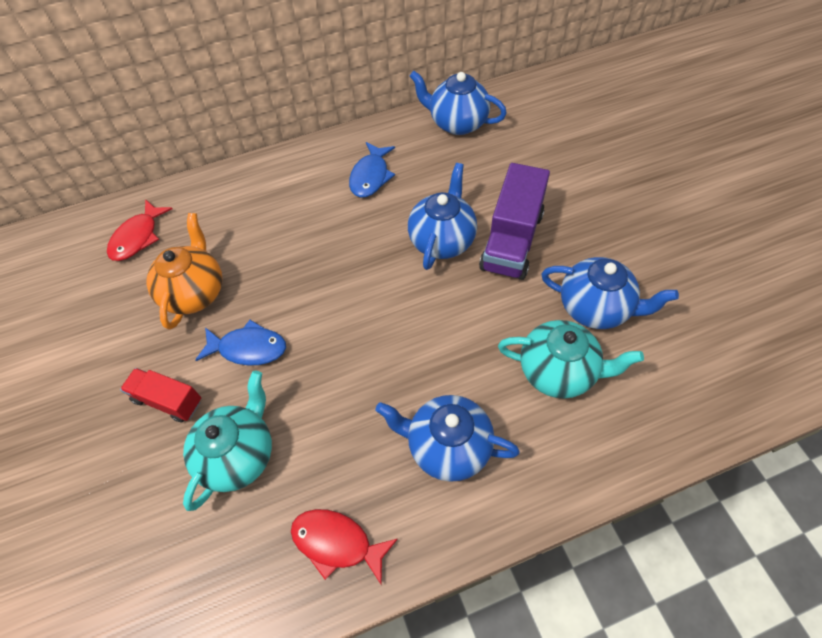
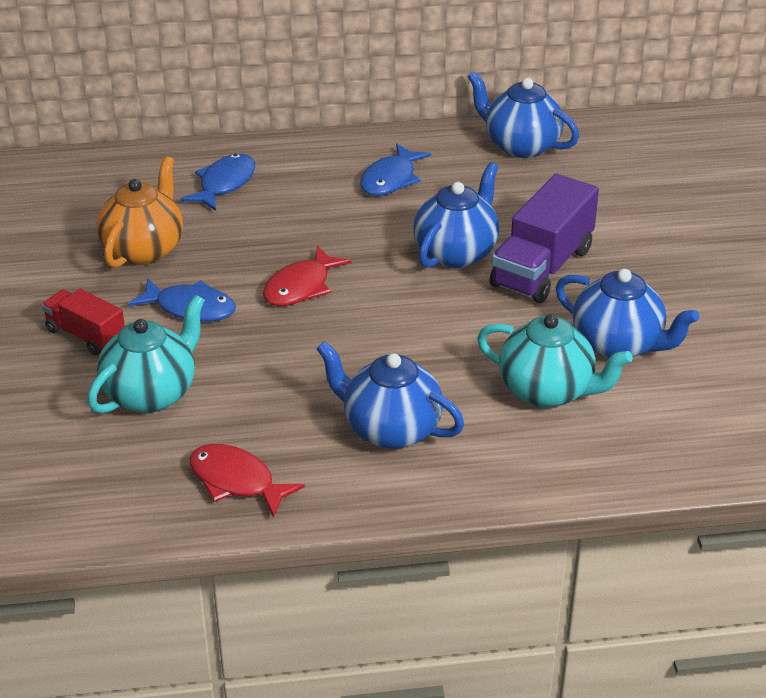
camera: 10 degrees right, 20 degrees down
(138, 237) = (91, 189): red fish -> red fish (301, 287)
(243, 208) = (224, 184): none -> blue fish

